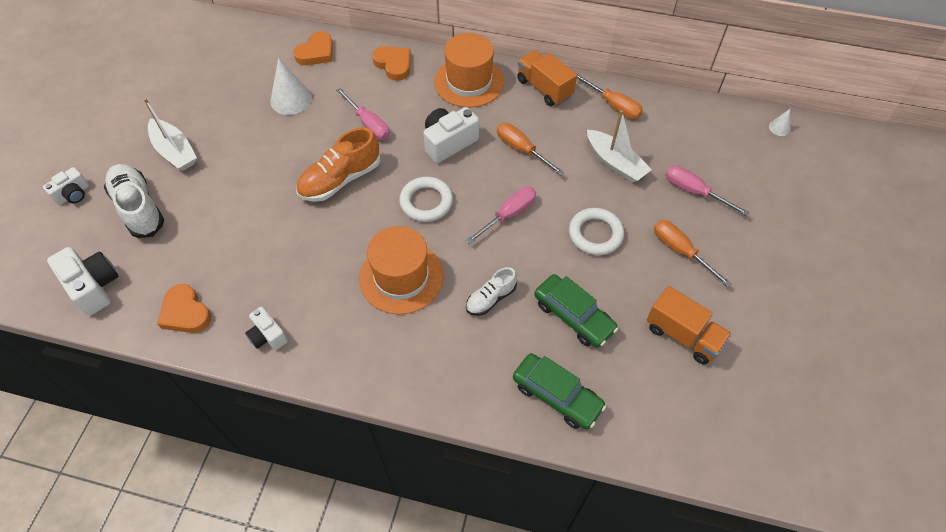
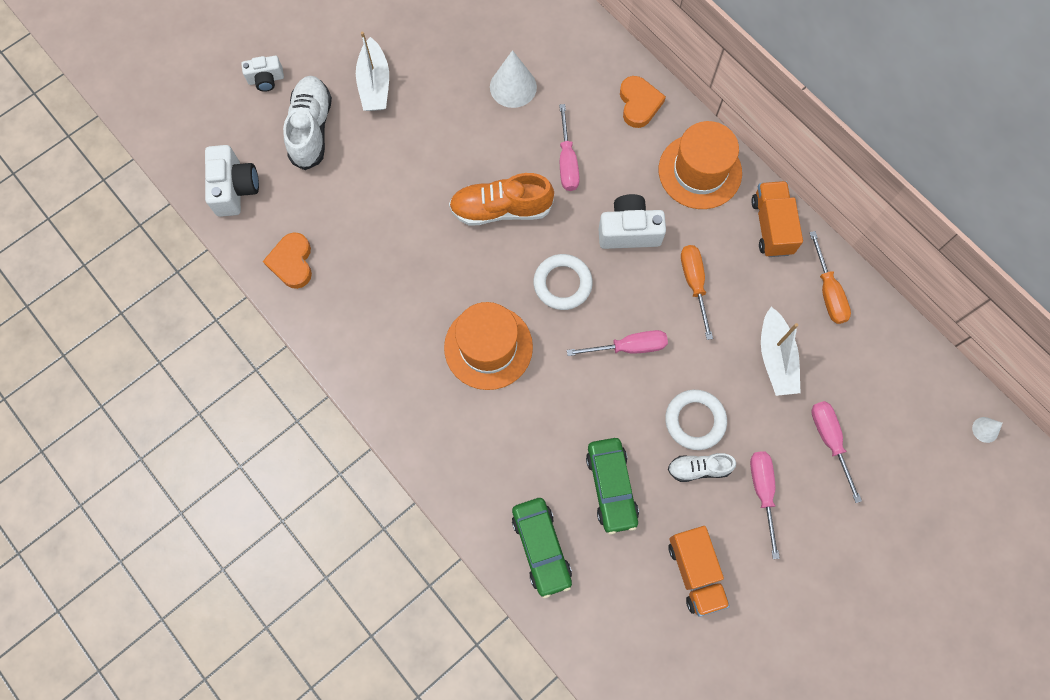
camera: 35 degrees right, 15 degrees up
(268, 336) = (343, 329): white camera -> none
(316, 52) = (572, 42): orange heart -> none
(490, 298) = (551, 420): white shoe -> white shoe (698, 468)
(680, 251) = (762, 492): orange screwdriver -> pink screwdriver

